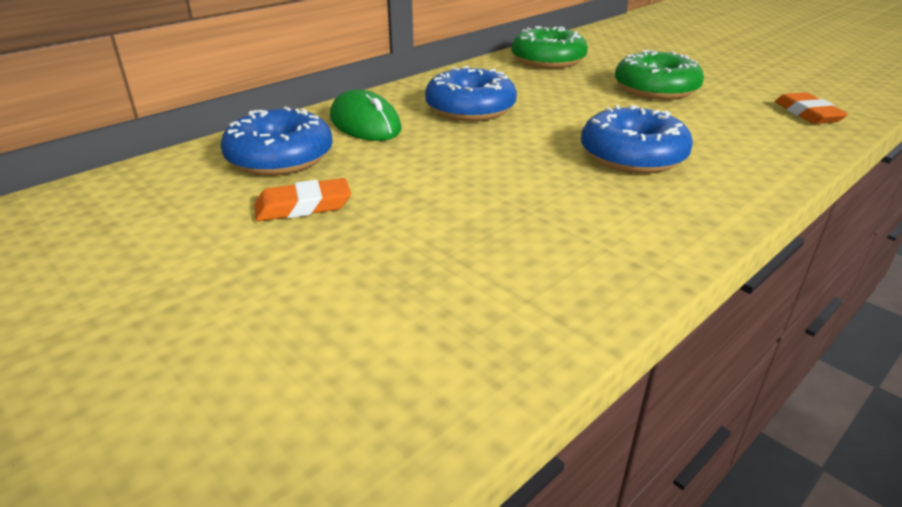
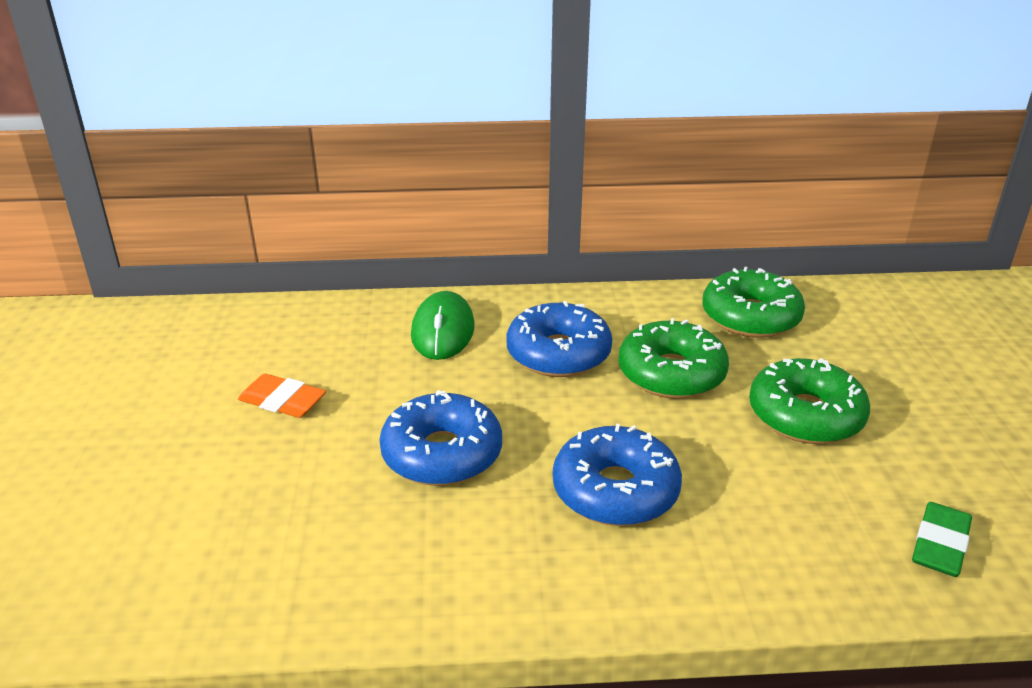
camera: 40 degrees right, 0 degrees up
(280, 157) = (332, 341): blue donut -> blue donut (442, 454)
(555, 95) = (671, 373): none -> green donut
(807, 113) = (940, 544): orange eraser -> green eraser

